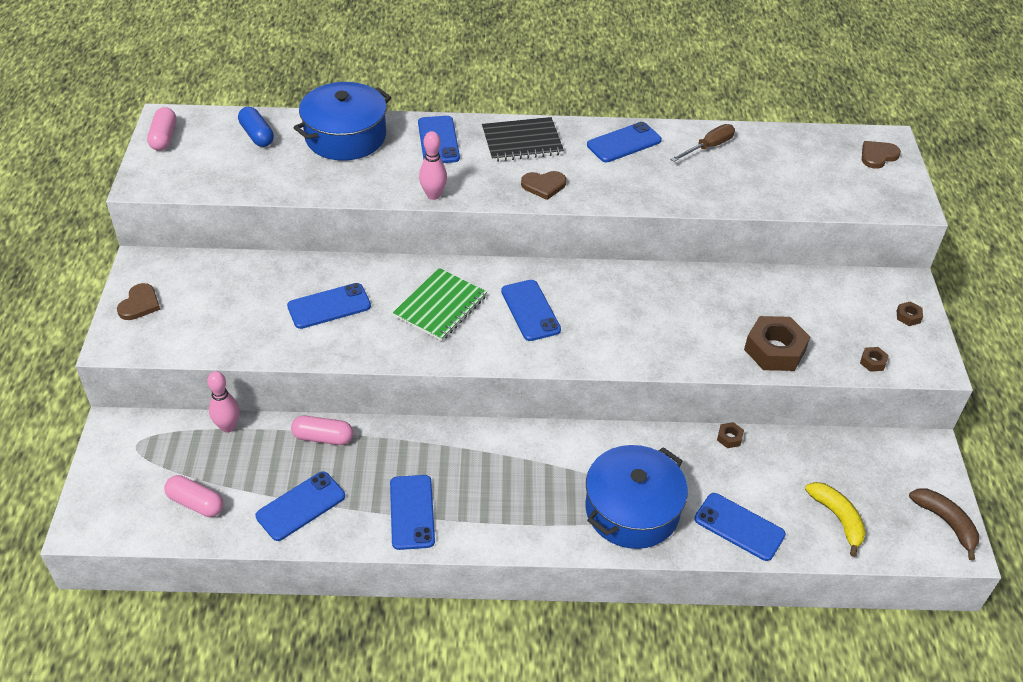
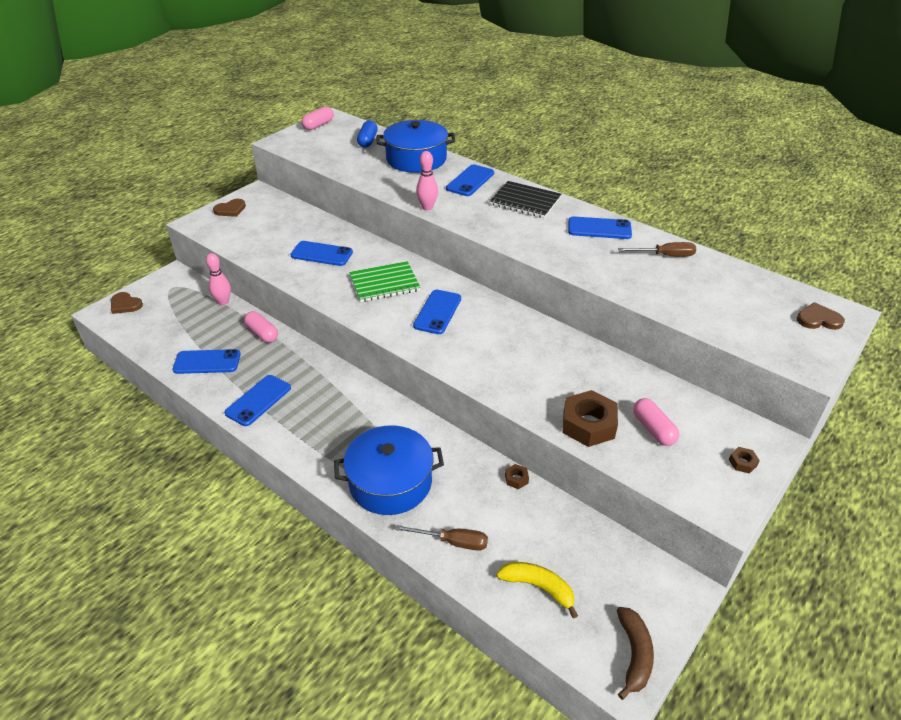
camera: 40 degrees right, 5 degrees down
(196, 503) = (162, 331): pink capsule -> pink capsule (653, 429)
(544, 185) = (507, 230): brown heart -> brown heart (125, 304)
(739, 527) = (453, 542): blue phone -> brown screwdriver
(837, 518) = (538, 587): yellow banana -> yellow banana turned 75 degrees counterclockwise
(872, 362) = (666, 477): brown nut -> none

